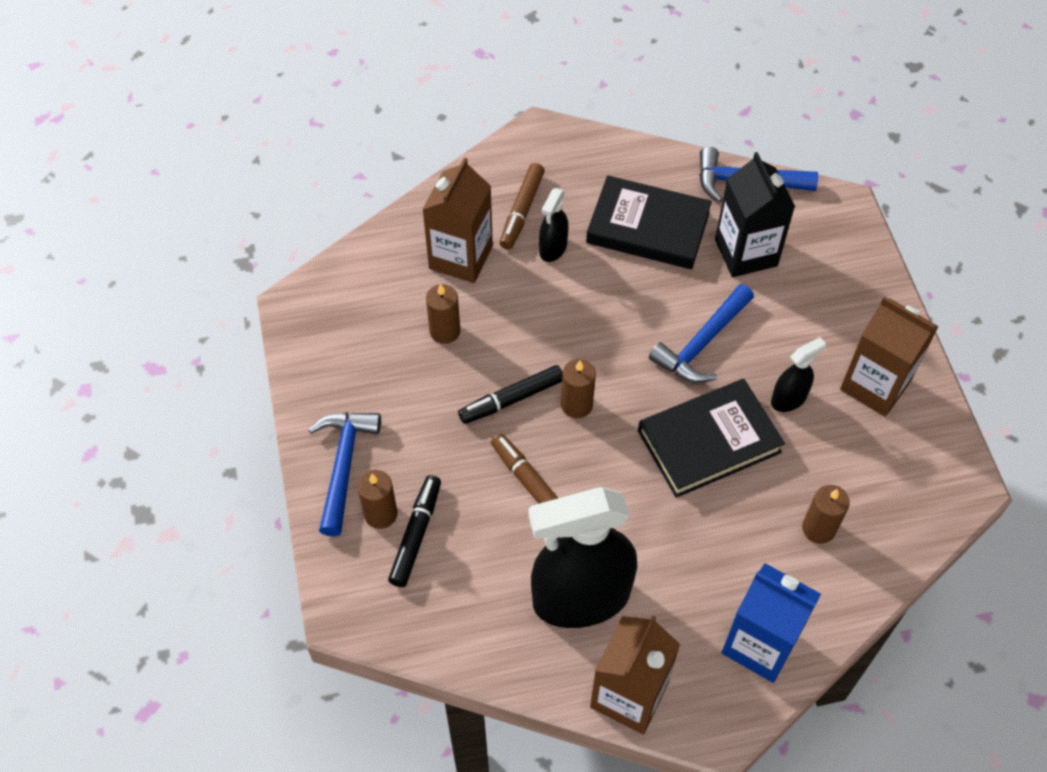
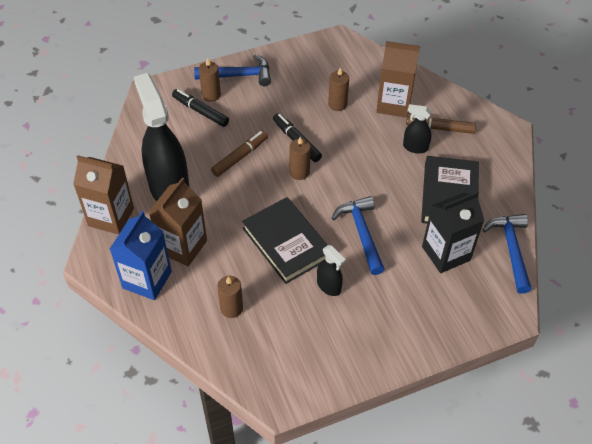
camera: 80 degrees right, 5 degrees down
(416, 534) = (200, 111): black marker -> black marker turned 150 degrees counterclockwise
(702, 343) = (362, 233): blue hammer -> blue hammer turned 45 degrees clockwise
(875, 385) = (352, 339): brown carton -> brown carton (182, 246)

